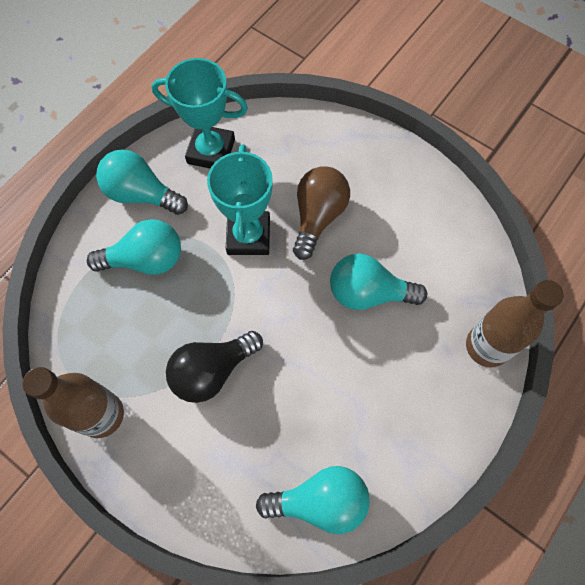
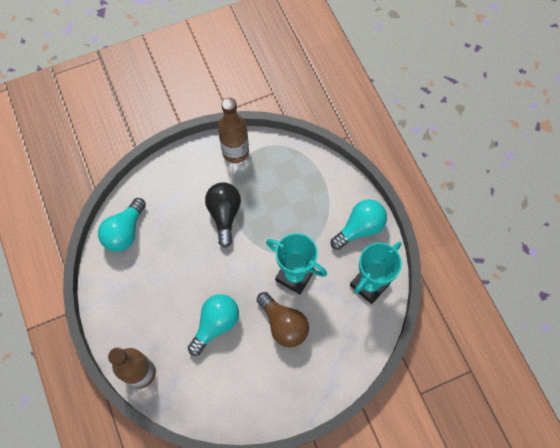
camera: 120 degrees right, 0 degrees up
(145, 259) = (313, 211): turquoise light bulb -> none

